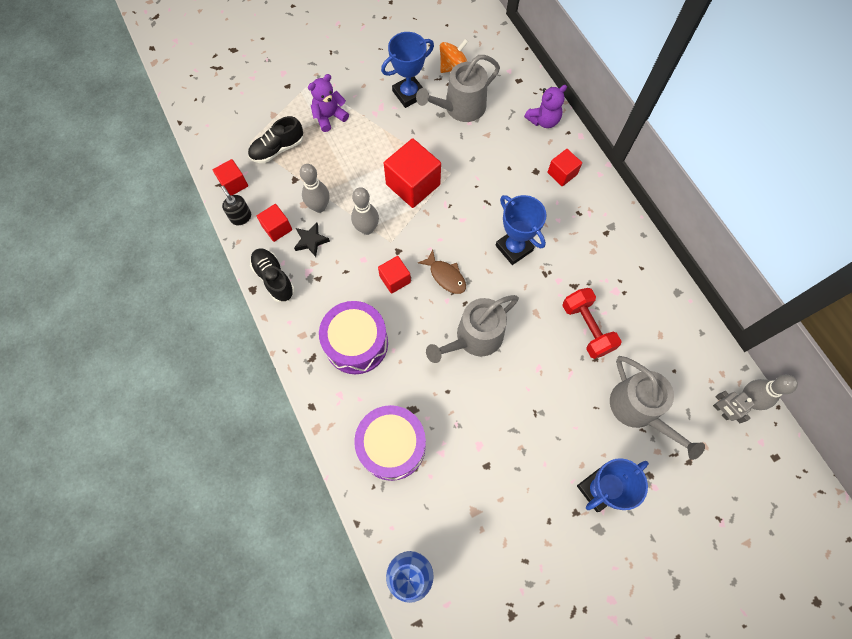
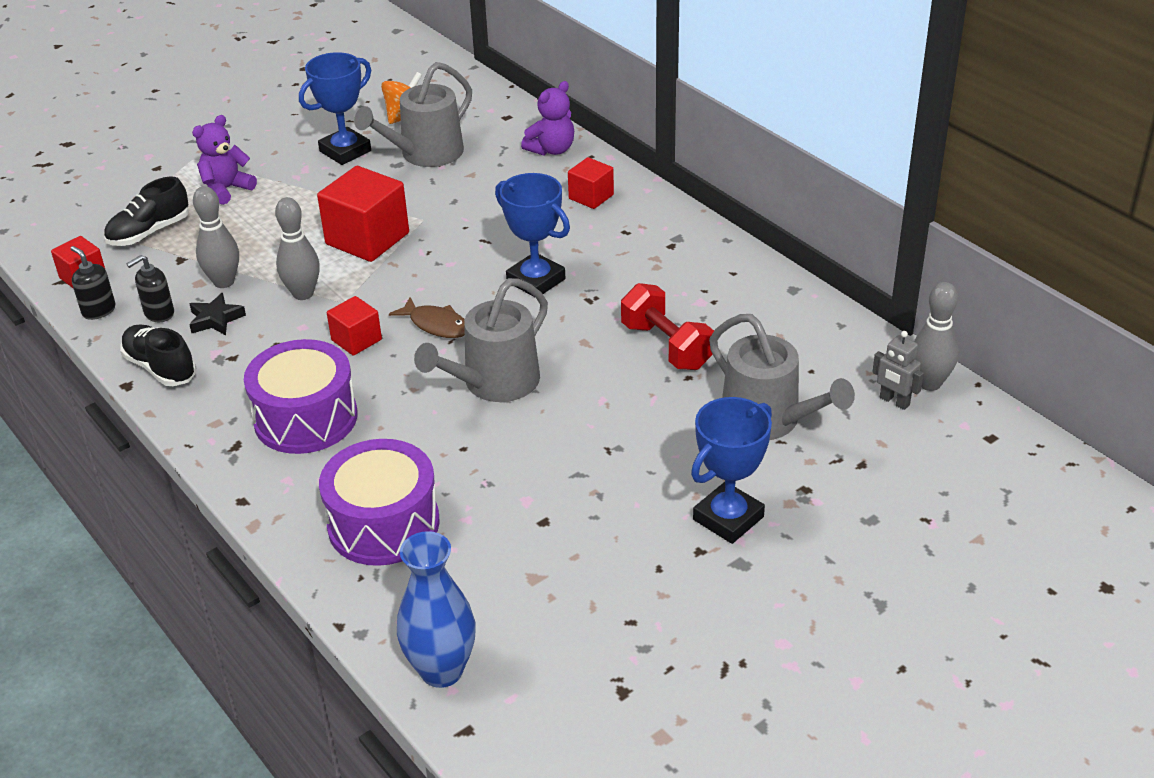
camera: 10 degrees left, 30 degrees down
(277, 228) = (159, 313): red cube -> black soap dispenser

